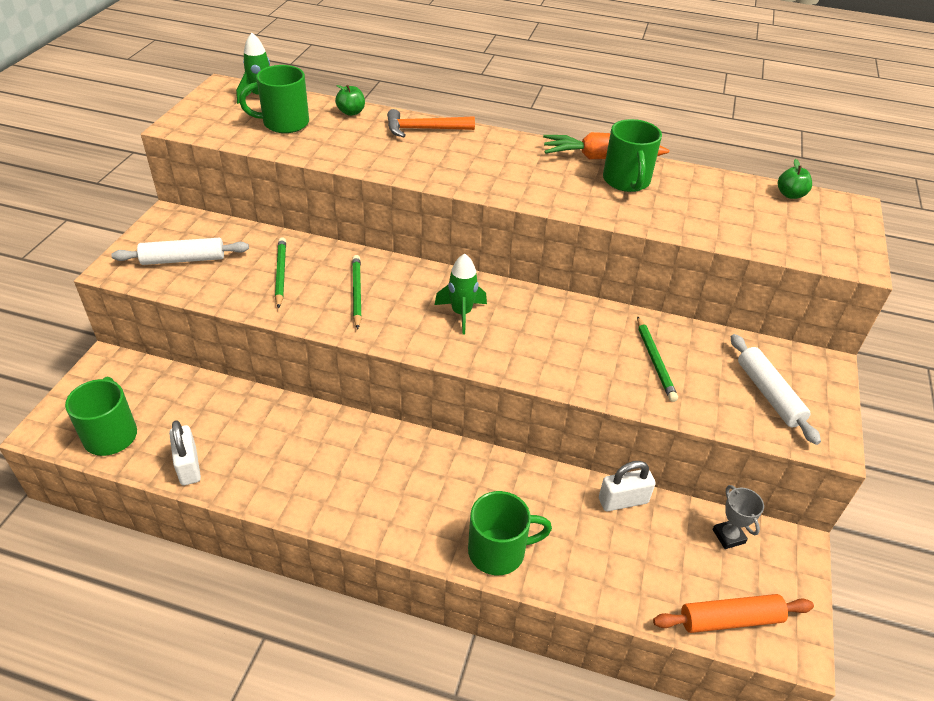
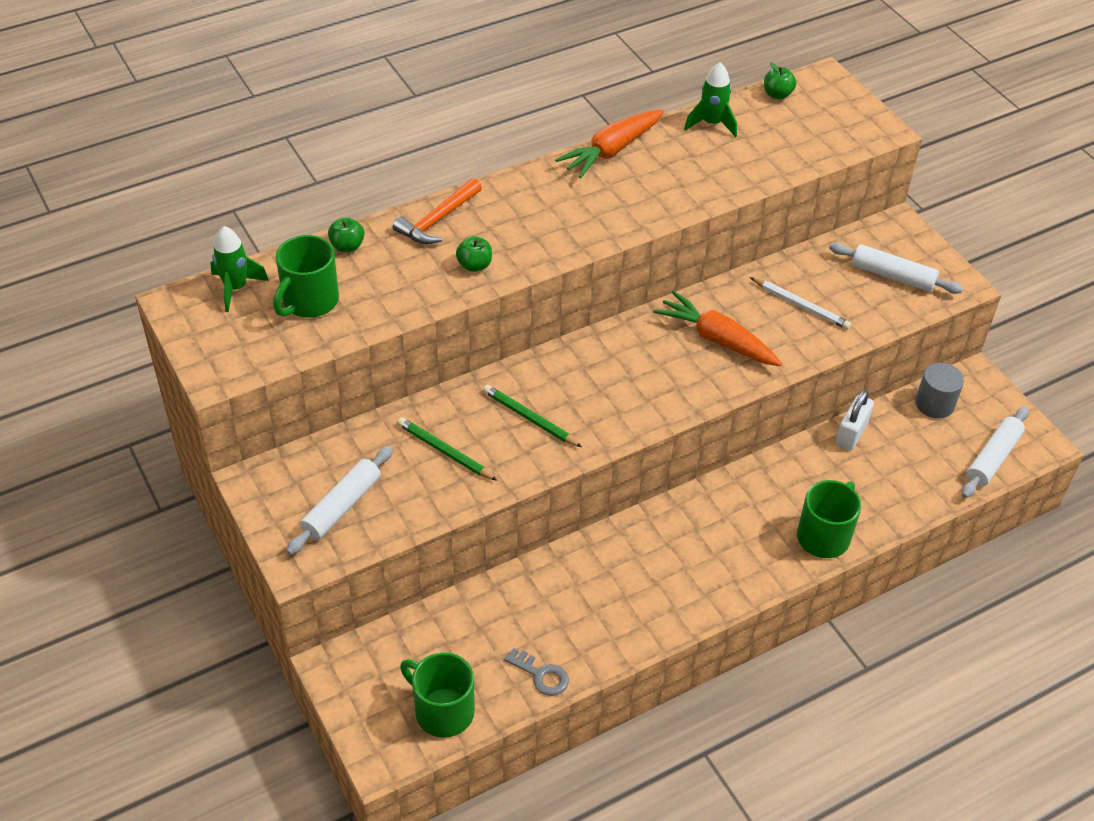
camera: 45 degrees left, 5 degrees up
(188, 466) = (541, 675): white padlock -> grey key
(404, 161) = (474, 265): none -> green apple
(461, 313) = (630, 372): green rocket -> green rocket (711, 124)
(555, 337) = (717, 339): none -> orange carrot
(626, 181) = (660, 162): green mug -> none
(655, 361) = (801, 306): green pencil -> white pencil
(728, 536) = (934, 404): grey trophy -> grey cylinder
(730, 619) = (992, 458): orange rolling pin -> white rolling pin

